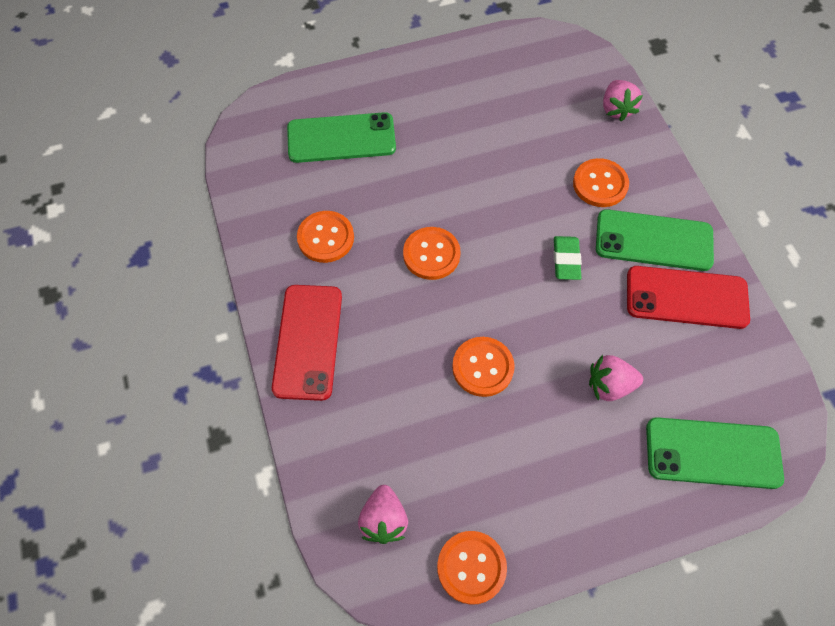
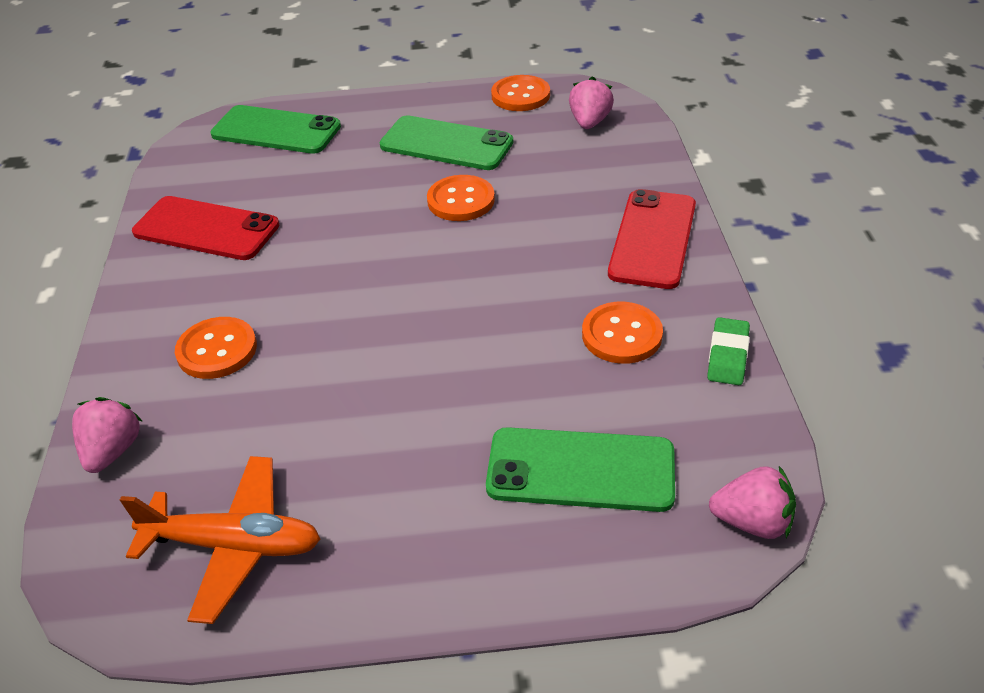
camera: 165 degrees left, 20 degrees down
(431, 254) = (482, 300): orange button -> none
(515, 72) = (234, 545): none -> orange plane
(566, 260) = (317, 276): green eraser -> green eraser (728, 356)
(609, 385) = (338, 176): pink strawberry -> pink strawberry (752, 522)
(653, 241) = (198, 281): green phone -> green phone (446, 144)

